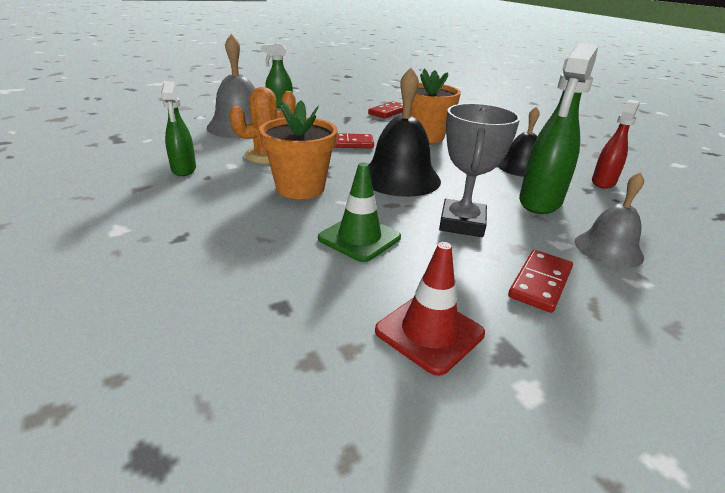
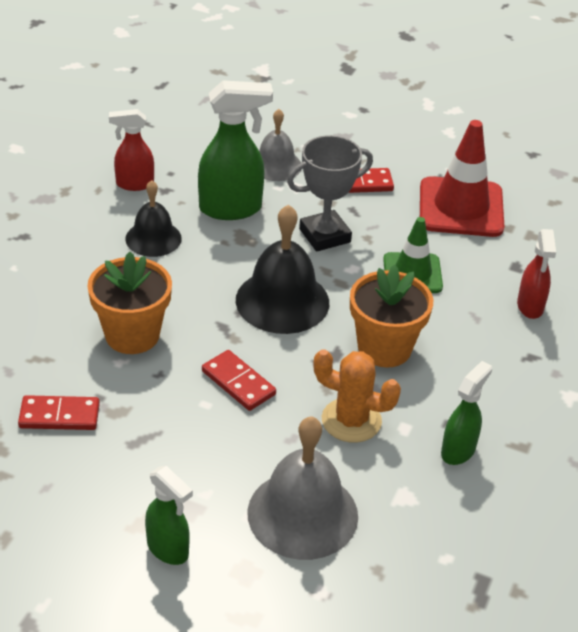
camera: 130 degrees left, 10 degrees up
(221, 274) = (530, 307): none -> red spray bottle
(429, 332) = (461, 208): red traffic cone -> red traffic cone, size x1.56

